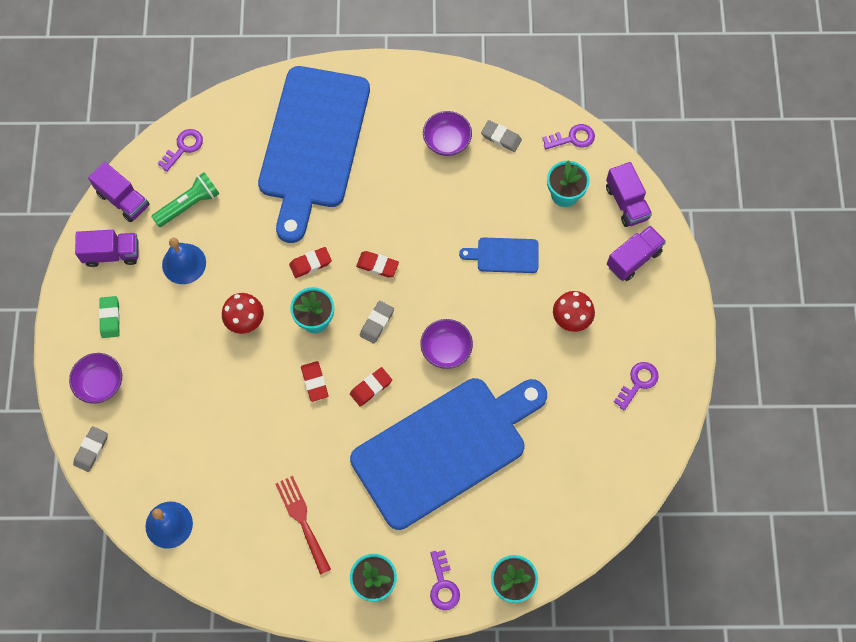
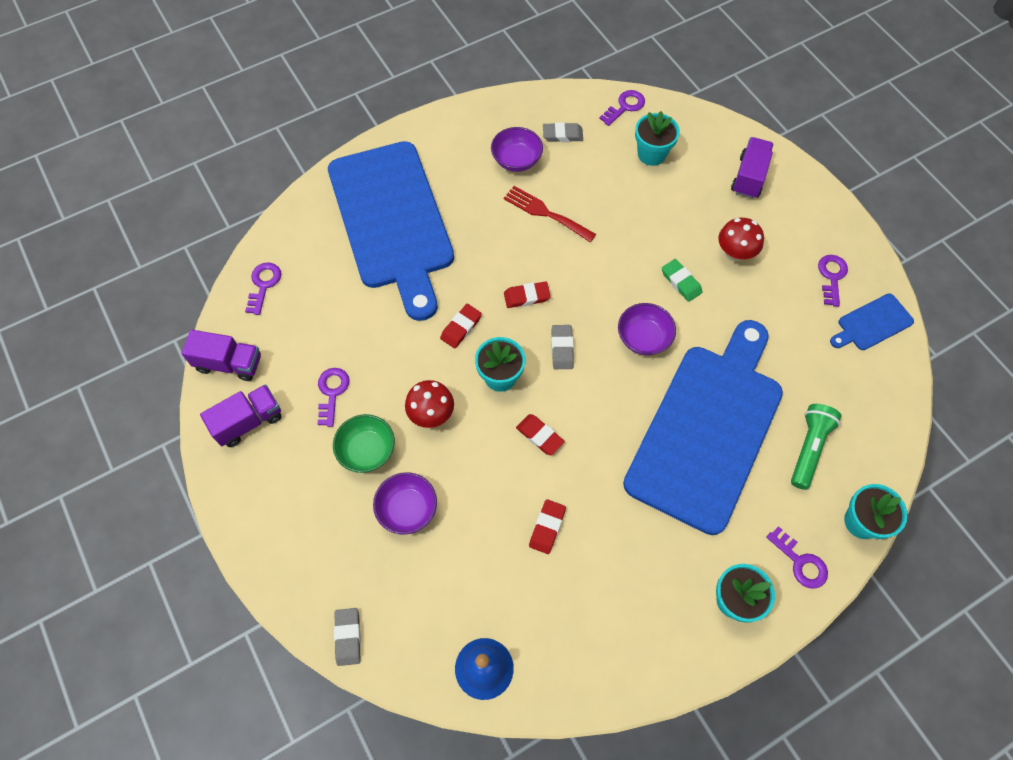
camera: 30 degrees left, 5 degrees down
(100, 383) = (315, 560): purple bowl -> purple bowl (407, 509)
(110, 318) = (285, 487): green eraser -> green eraser (681, 282)
(182, 323) = (367, 450): none -> green bowl
(184, 263) = (332, 392): blue bell -> purple key
(188, 205) = (302, 335): green flashlight -> green flashlight (808, 448)
(302, 520) = (619, 580): red fork -> red fork (545, 213)
(371, 387) = (598, 411): red eraser -> red eraser (547, 527)
(504, 255) = (636, 230): blue cutting board -> blue cutting board (872, 323)
(626, 203) = (709, 135): purple truck -> none

